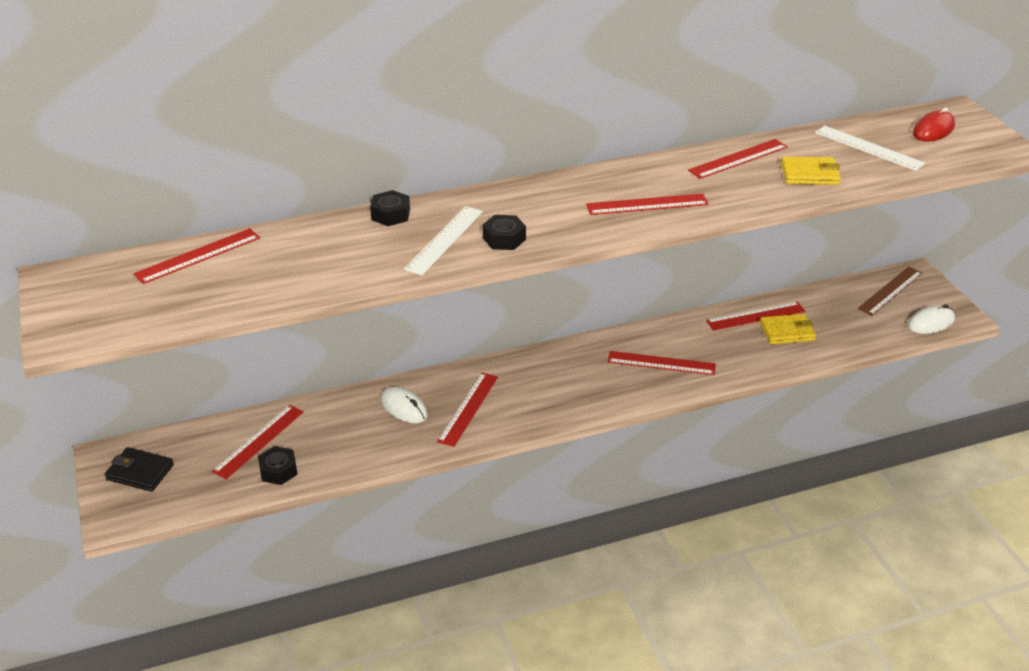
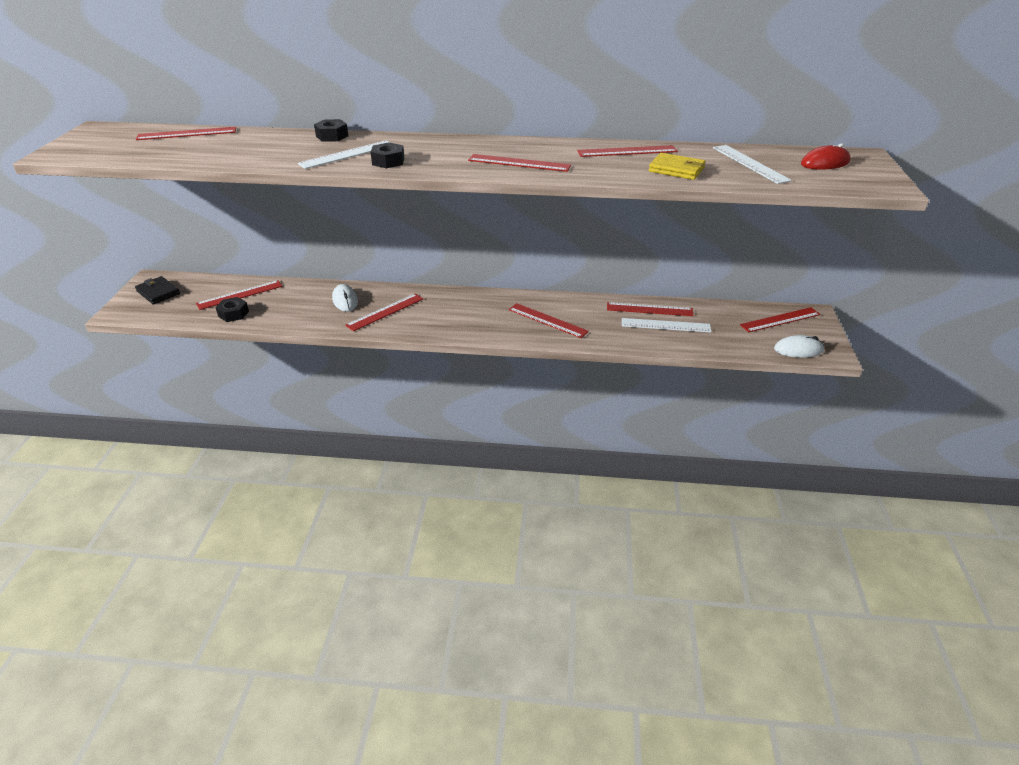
camera: 25 degrees right, 0 degrees up
(787, 332) = (665, 325): yellow wallet -> white ruler
(890, 291) = (780, 320): brown ruler -> red ruler

